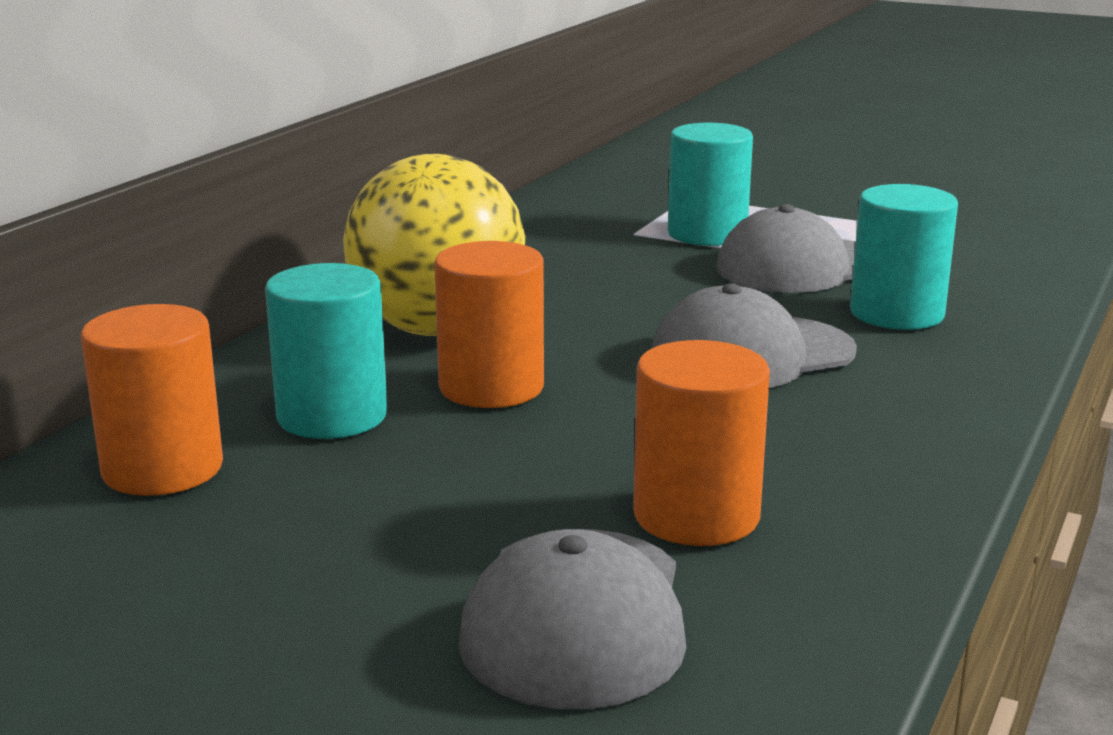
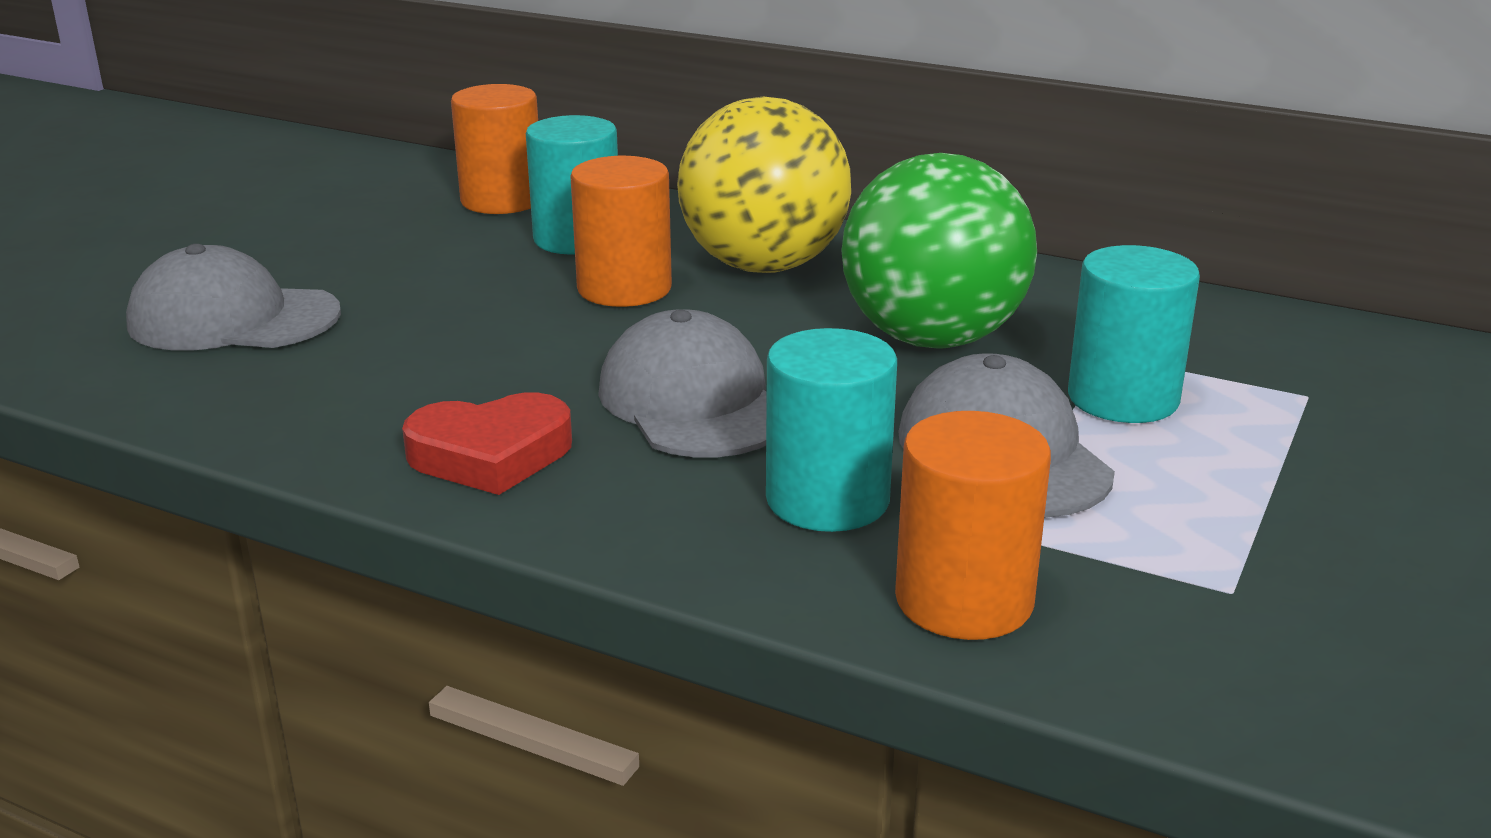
camera: 90 degrees right, 5 degrees up
(610, 277) = (932, 339): none -> green ball
(696, 516) = (352, 360): orange cylinder -> orange cylinder (964, 601)
(883, 428) = (491, 455): none -> red heart

